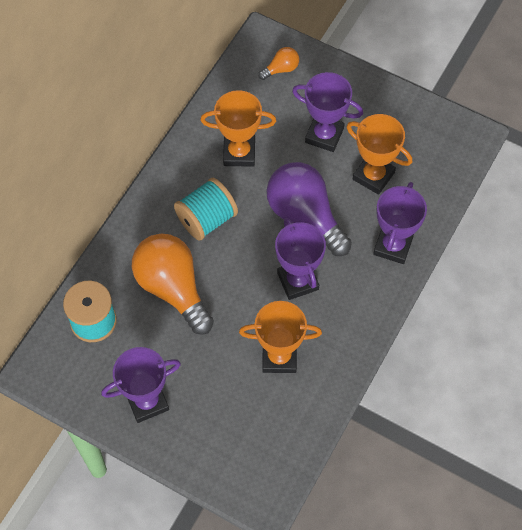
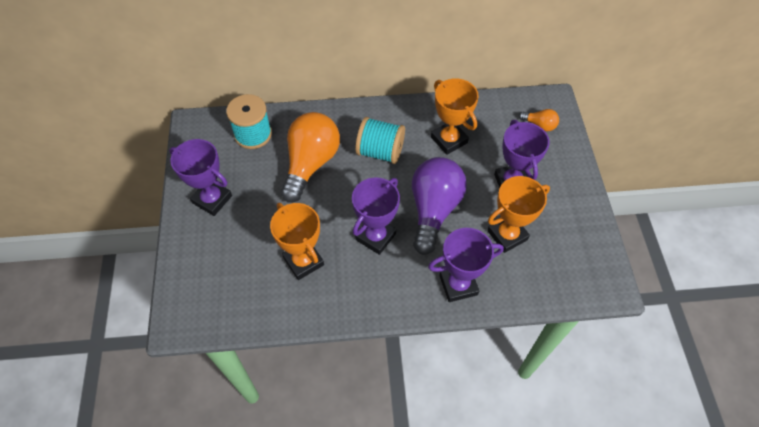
camera: 55 degrees right, 5 degrees down
(373, 176) = (507, 235): orange trophy -> orange trophy turned 60 degrees clockwise

